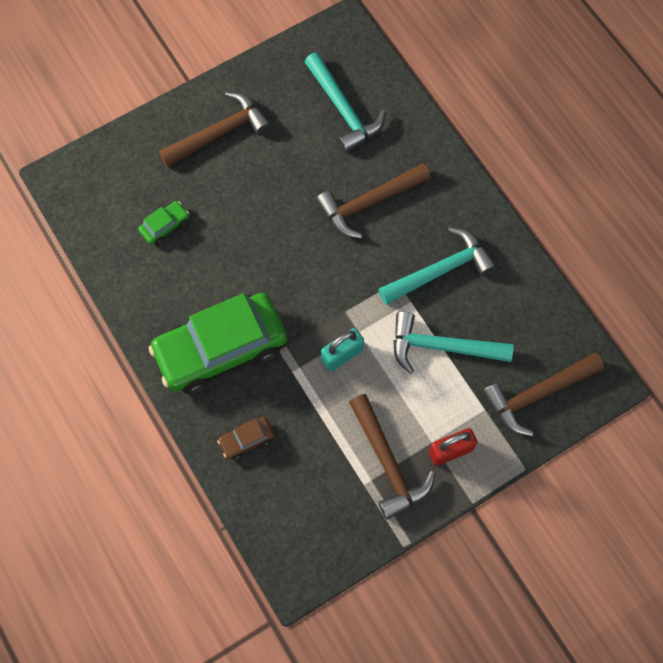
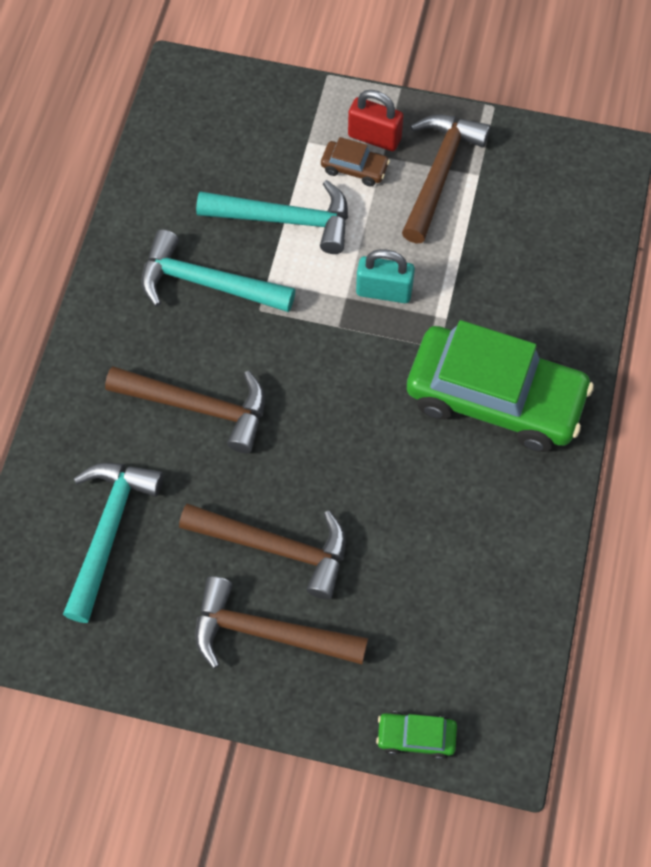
camera: 135 degrees left, 5 degrees down
(165, 226) = (432, 577): green car -> green car (416, 737)
(247, 439) = (549, 297): brown car -> brown car (354, 168)
(441, 347) = (285, 220): turquoise hammer -> turquoise hammer turned 45 degrees counterclockwise
(537, 394) = (249, 115): brown hammer -> brown hammer (276, 547)

